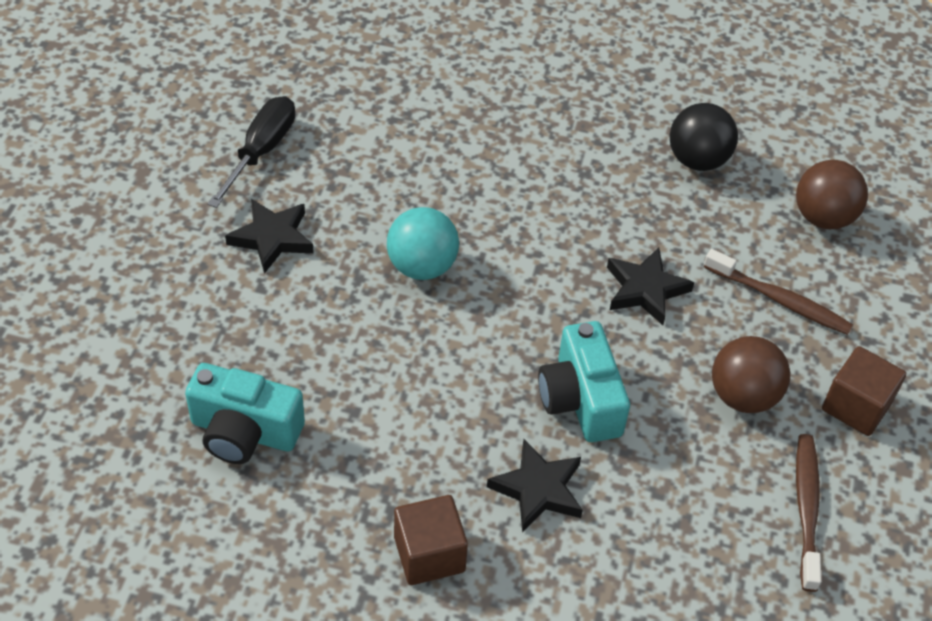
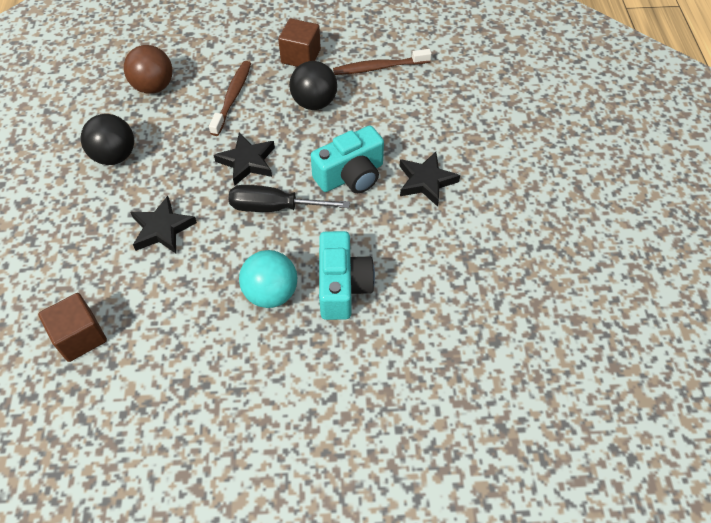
camera: 105 degrees left, 5 degrees up
(244, 431) = (465, 356): turquoise camera -> turquoise camera (342, 286)
(261, 151) = (178, 459): black screwdriver -> black screwdriver (275, 207)
(272, 238) = (277, 409): black star -> black star (162, 229)
(429, 554) = (497, 222): brown cube -> brown cube (80, 337)
(743, 396) = (314, 103): brown ball -> black ball

